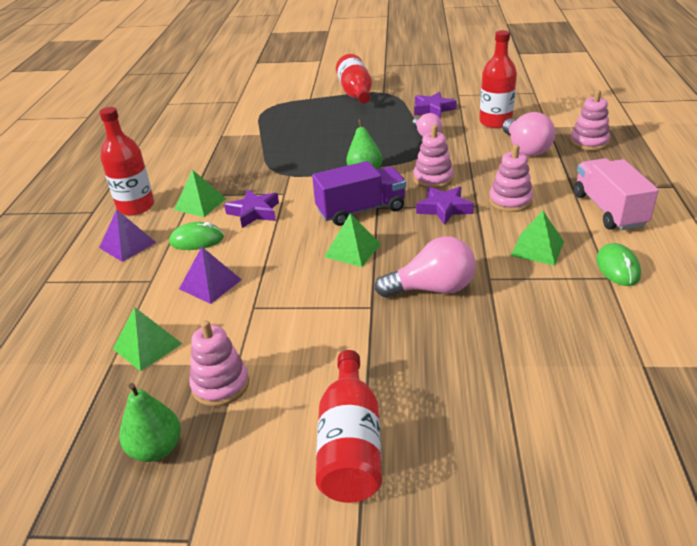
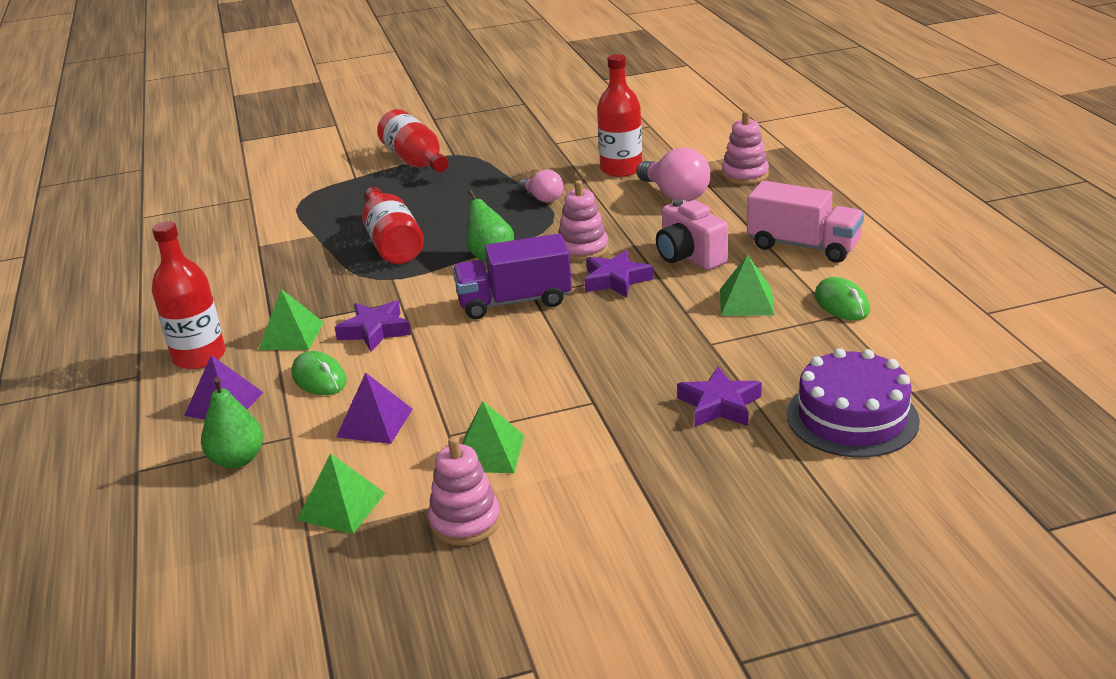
camera: 20 degrees left, 5 degrees down
(156, 449) = (432, 601): green pear -> green pear (237, 460)
(197, 240) = (319, 378): green mouse -> green mouse turned 75 degrees clockwise
(350, 445) = (653, 538): red bottle -> red bottle (392, 243)
(352, 250) = (532, 348): green pyramid -> green pyramid (489, 453)
(361, 210) = (514, 301): purple truck -> purple truck turned 150 degrees counterclockwise
(432, 289) = (652, 368): pink light bulb -> none
(433, 109) = (533, 166): purple star -> purple star (719, 405)
(510, 201) = (689, 257): pink stacking toy -> pink camera
(577, 377) = (852, 417): none -> purple cake
(608, 210) = (803, 246): pink truck -> pink truck turned 150 degrees clockwise

